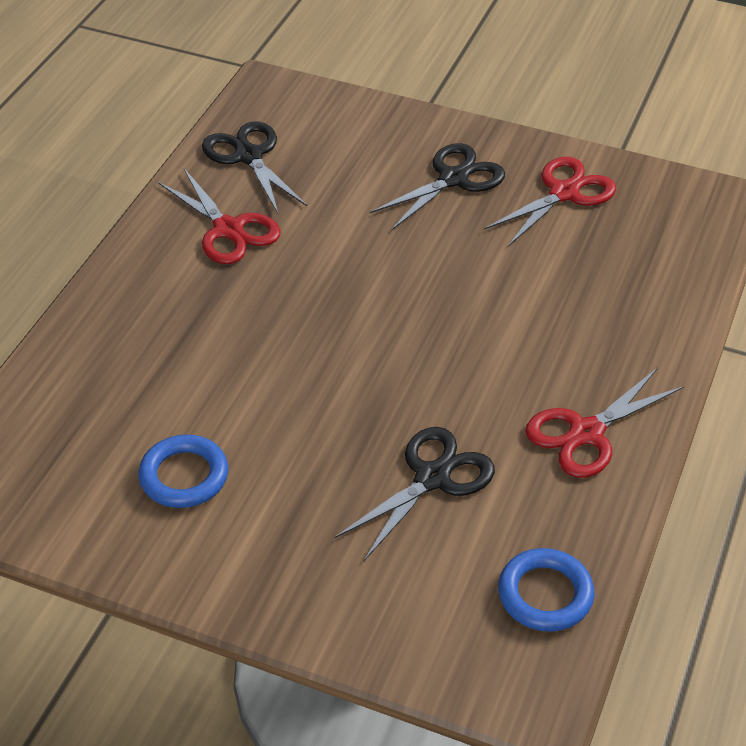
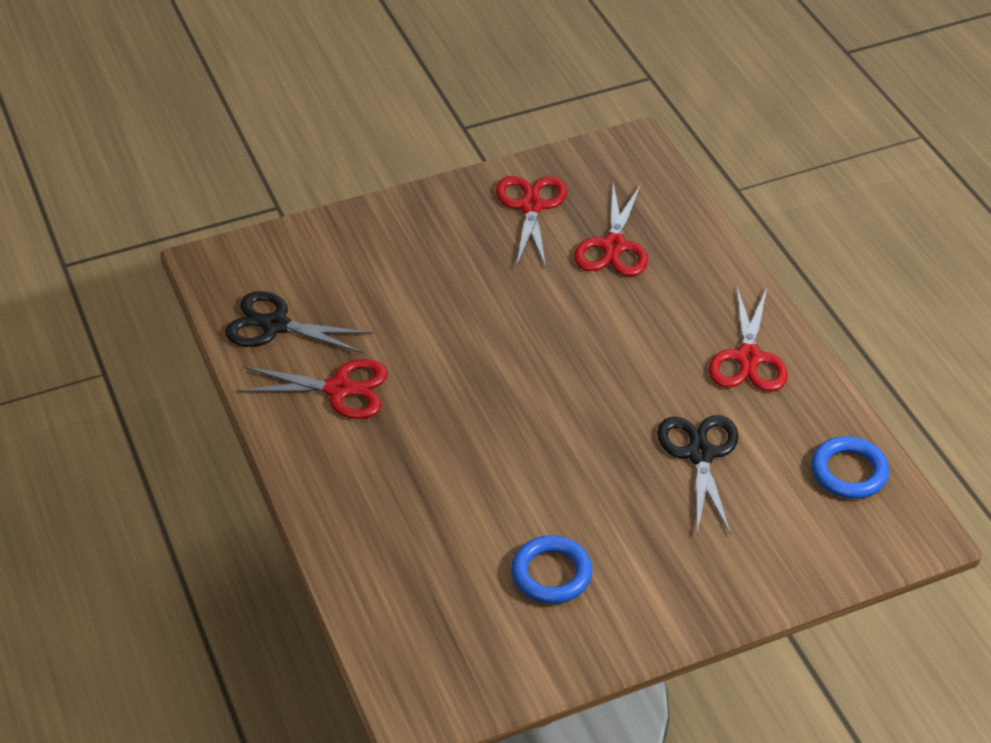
camera: 45 degrees left, 0 degrees up
(453, 179) = (445, 245): black scissors -> none
(592, 266) = (613, 246): none -> red scissors

